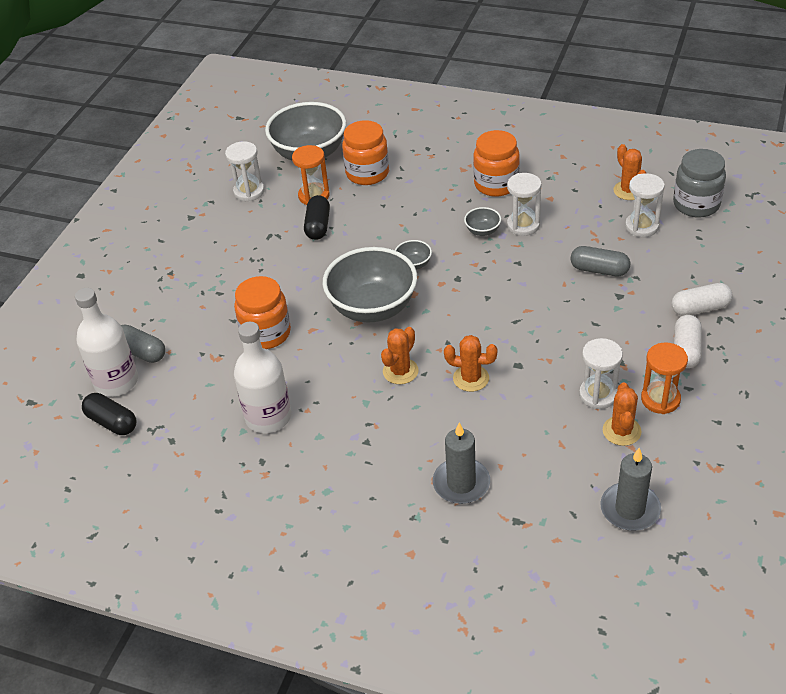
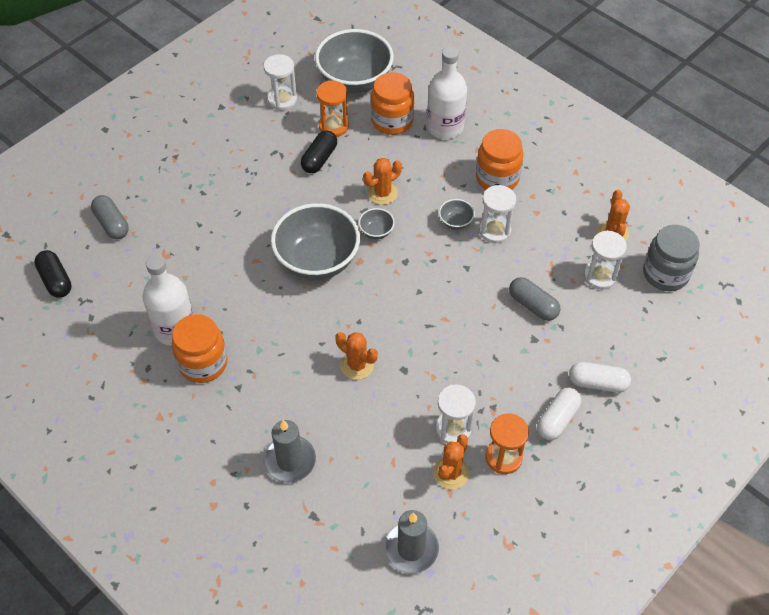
camera: 20 degrees right, 10 degrees up
(116, 382) = (78, 244): white bottle -> white bottle (445, 127)
(266, 333) = (217, 248): orange jar -> orange jar (203, 363)
(400, 371) = (303, 333): orange cactus -> orange cactus (382, 193)

